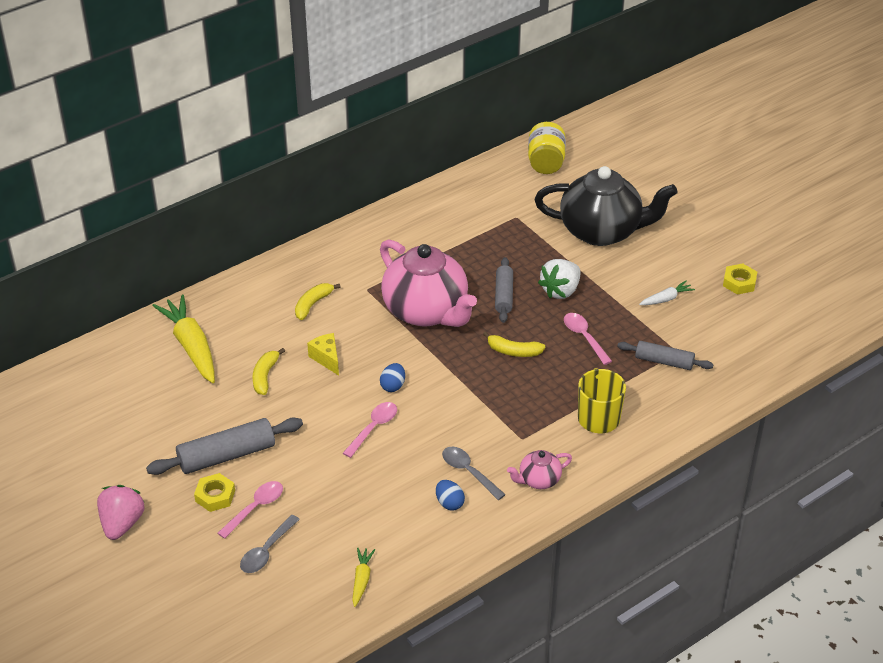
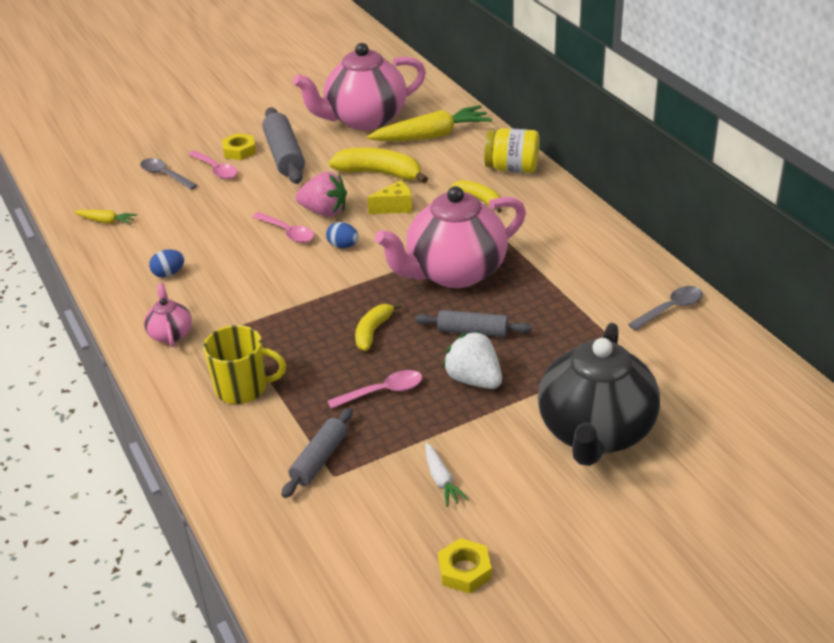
camera: 100 degrees right, 5 degrees down
(122, 524) = (229, 112): pink strawberry -> pink strawberry (324, 212)
(151, 401) = (365, 119): none -> pink teapot
(265, 376) = (380, 173): yellow banana -> yellow banana, size x1.63
(468, 472) = (203, 288): grey spoon -> grey spoon (670, 309)
(546, 162) = (757, 393): yellow jar -> yellow jar (512, 168)

